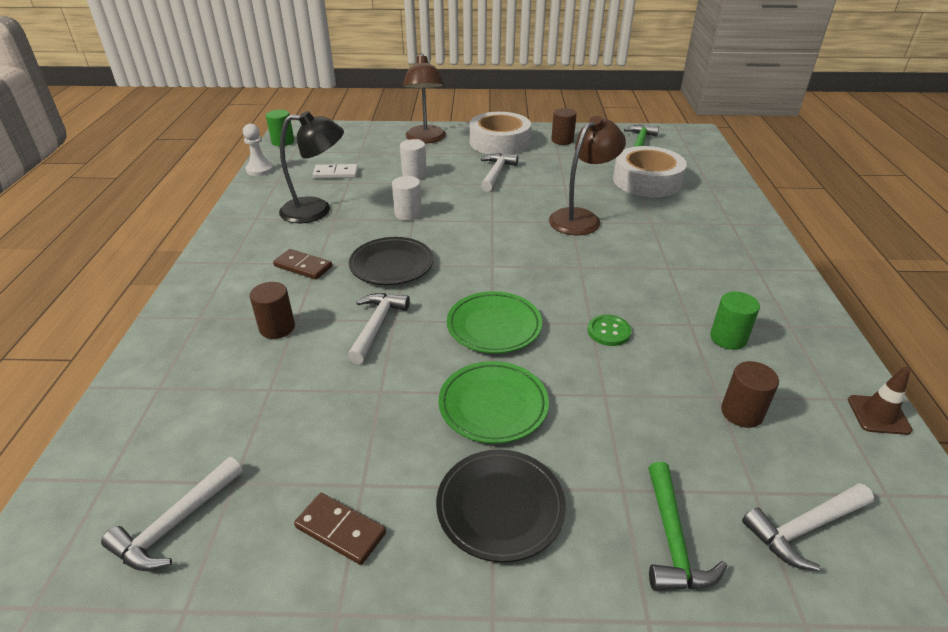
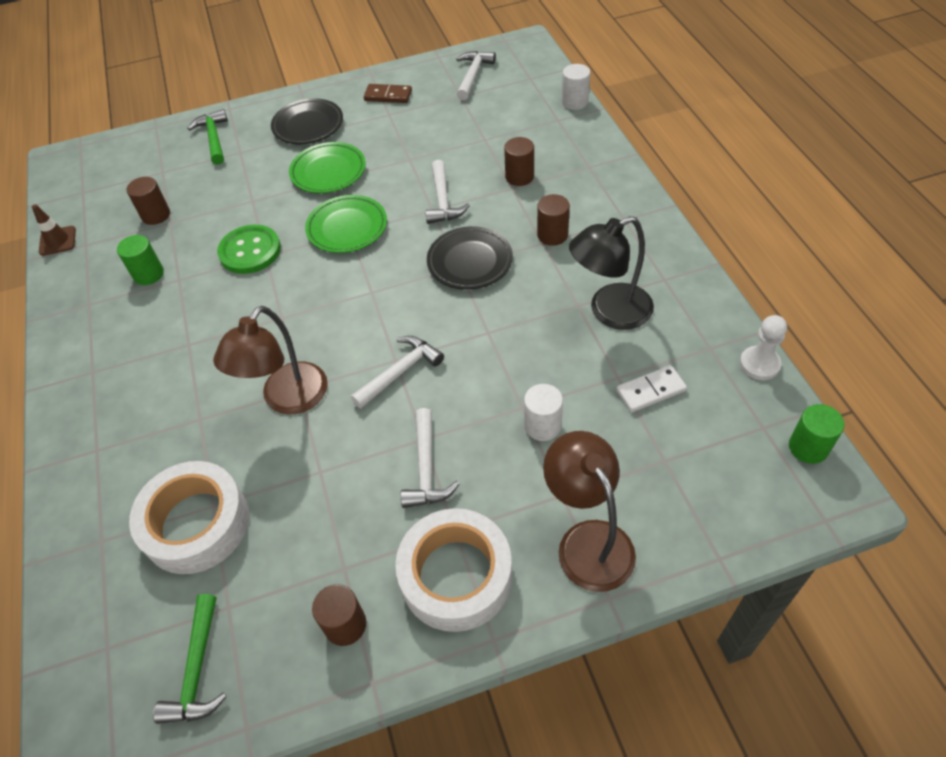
camera: 165 degrees right, 15 degrees up
(303, 266) = (552, 235): brown domino -> brown cylinder
(408, 214) = (499, 340): white cylinder -> white cylinder (574, 102)
(609, 331) = (250, 251): green button -> green button, size x1.67
(804, 528) = (140, 162): white hammer -> white hammer (400, 372)

